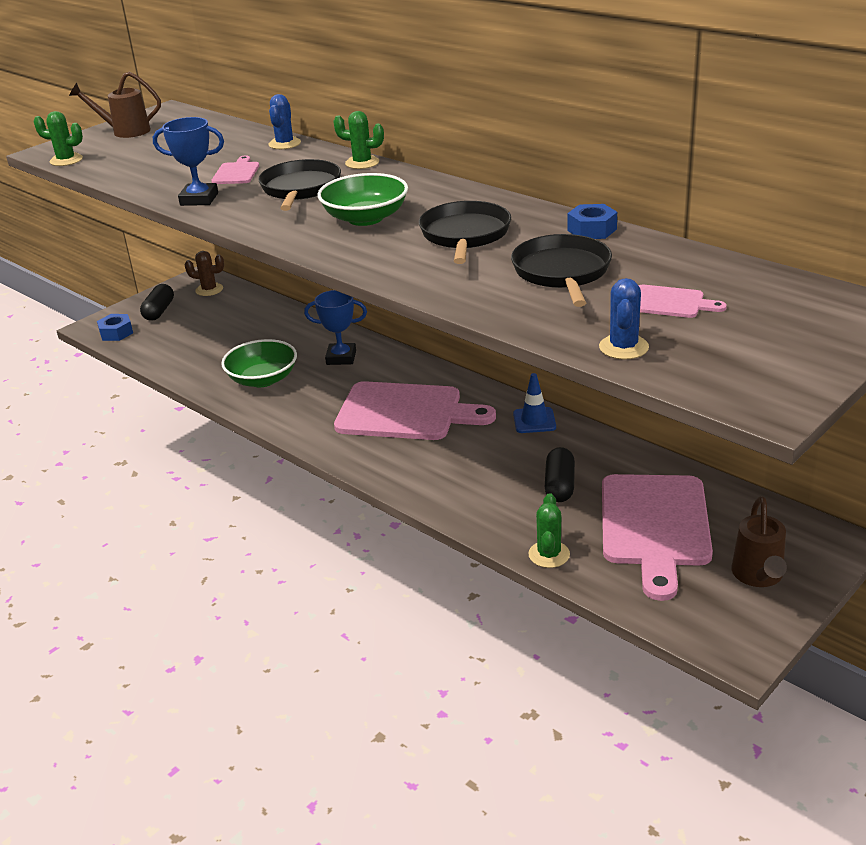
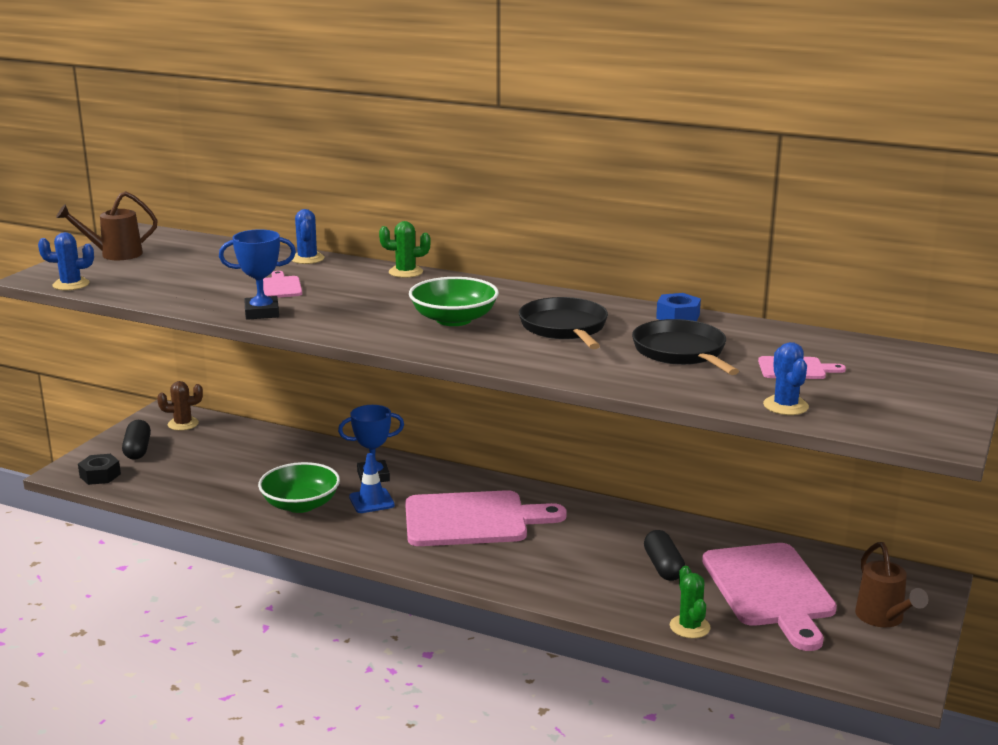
camera: 20 degrees left, 10 degrees down
(66, 160) = (71, 284): green cactus -> blue cactus
(116, 333) = (100, 475): blue nut -> black nut
(300, 189) = (363, 298): black pan -> none
(534, 420) = (604, 513): blue traffic cone -> blue traffic cone (371, 501)

